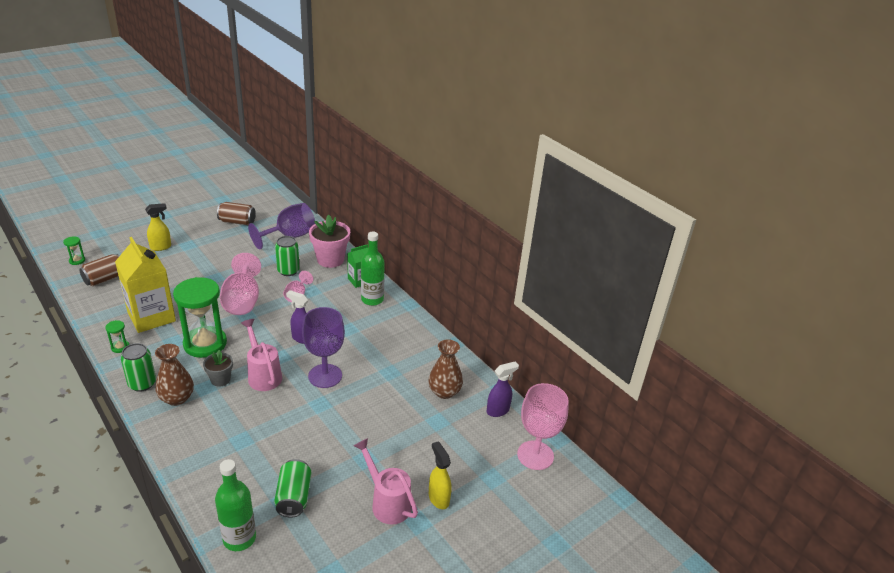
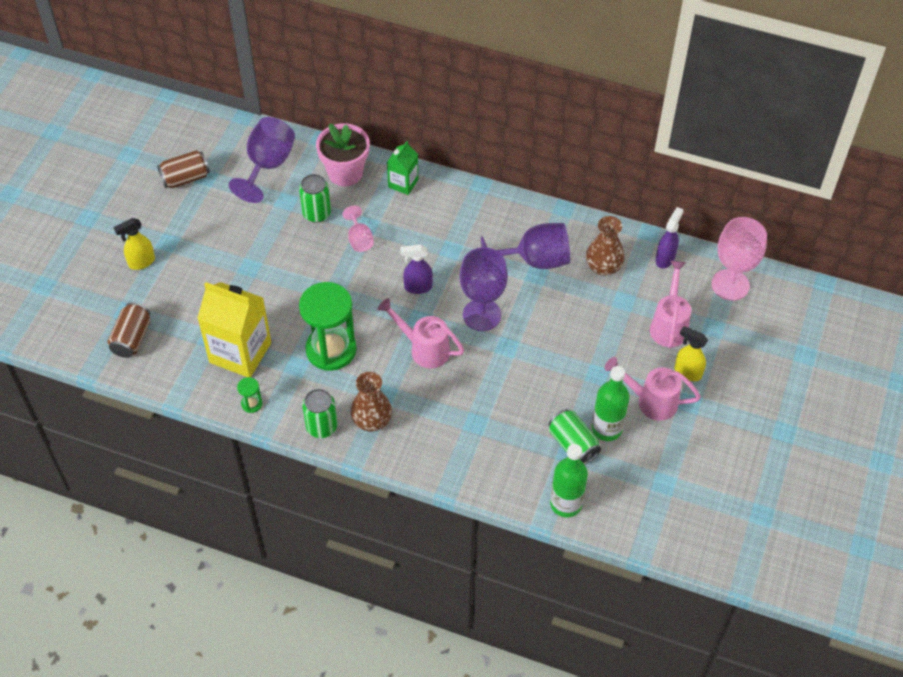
camera: 30 degrees left, 20 degrees up
(77, 260) = (69, 334): green hourglass -> none
(161, 247) = (141, 262): yellow spray bottle -> yellow spray bottle turned 150 degrees counterclockwise
(220, 379) = (390, 377): grey flower pot -> none
(242, 301) = (311, 279): pink goblet -> none
(372, 299) = (439, 200): green bottle -> green bottle (606, 428)
(398, 363) = (534, 260): none -> purple goblet
(457, 456) = (669, 324): none -> pink watering can

